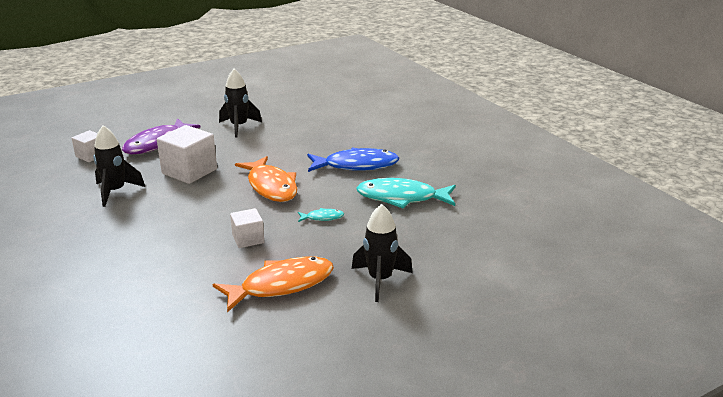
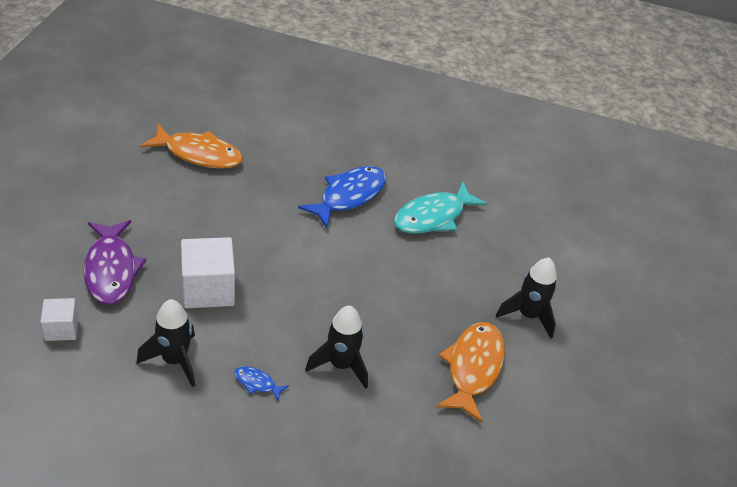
camera: 50 degrees left, 15 degrees up
(136, 222) = (257, 383): none -> blue fish
(239, 127) = (165, 199): black rocket -> black rocket (341, 365)
(248, 239) = (382, 338): white cube -> none
(271, 186) = (313, 264): orange fish -> orange fish (199, 154)
(322, 217) = (405, 276): turquoise fish -> none

